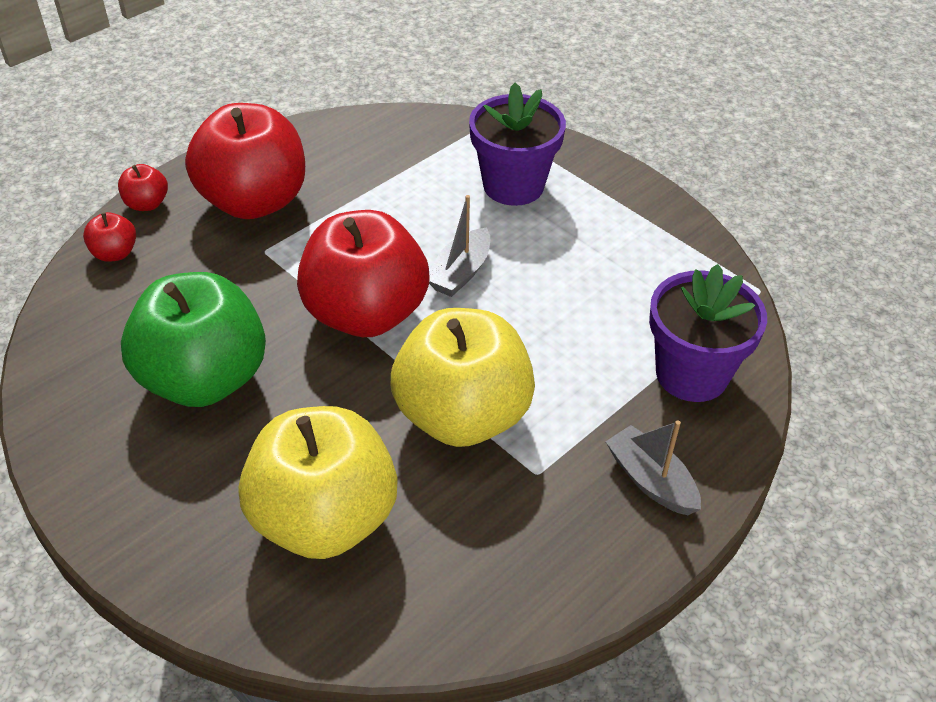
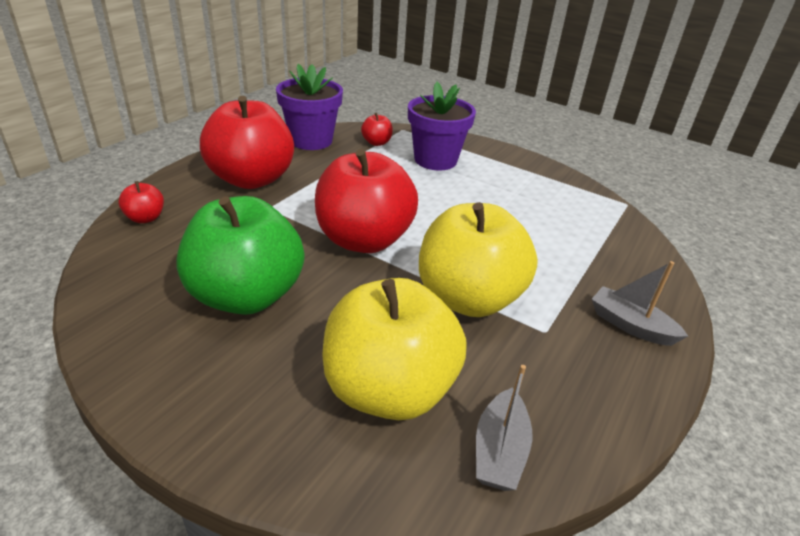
camera: 15 degrees left, 10 degrees down
(147, 204) = (165, 186): red apple -> red apple (376, 143)
(460, 273) = (423, 209): grey boat -> grey boat (499, 451)
(691, 374) = (615, 255): purple flower pot -> purple flower pot (311, 140)

